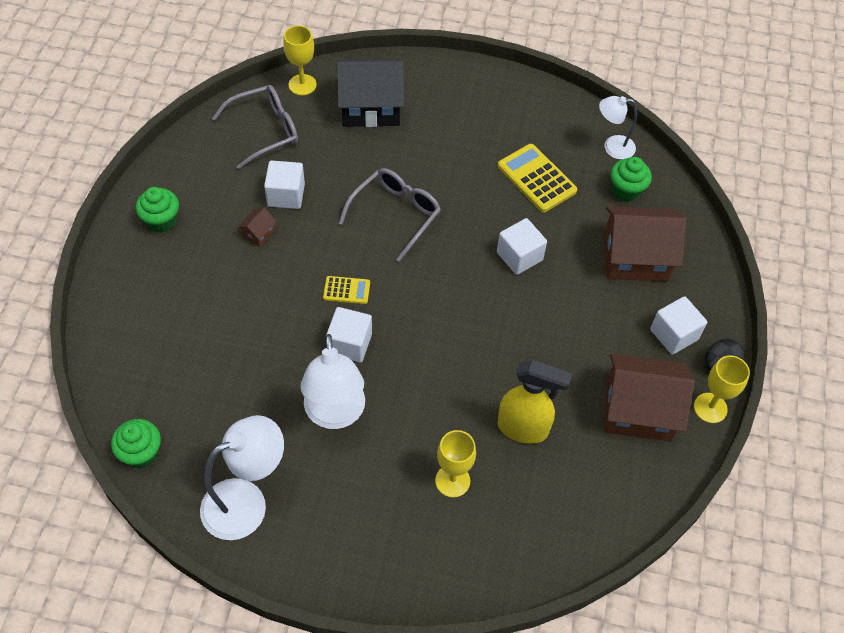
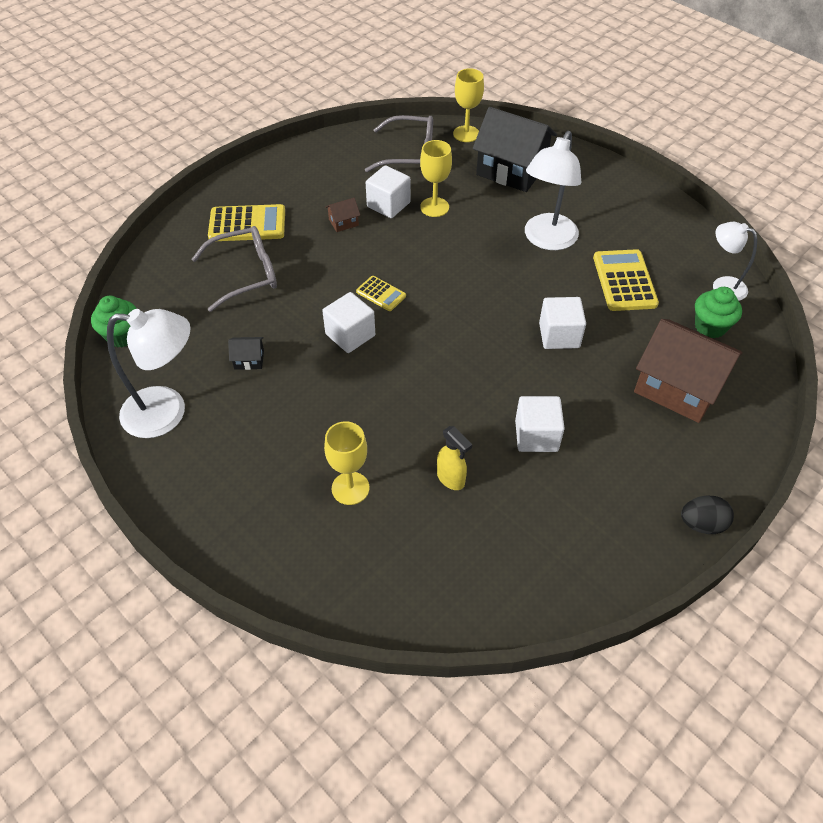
camera: 35 degrees right, 5 degrees down
(161, 221) = (277, 183): green cupcake -> none
(167, 279) = (247, 224): none -> yellow calculator
(279, 414) = (249, 359): none -> black house
(335, 414) = (293, 383): white lamp -> white lamp (546, 240)
(396, 214) = (470, 256): grey glasses -> grey glasses (246, 274)
(523, 428) = (451, 479): yellow spray bottle -> yellow spray bottle, size x0.59
(638, 410) = (580, 522): brown house -> none
(674, 334) = (670, 473): white cube -> white cube (536, 436)
(710, 408) = (661, 560): yellow goblet -> yellow goblet (434, 207)

